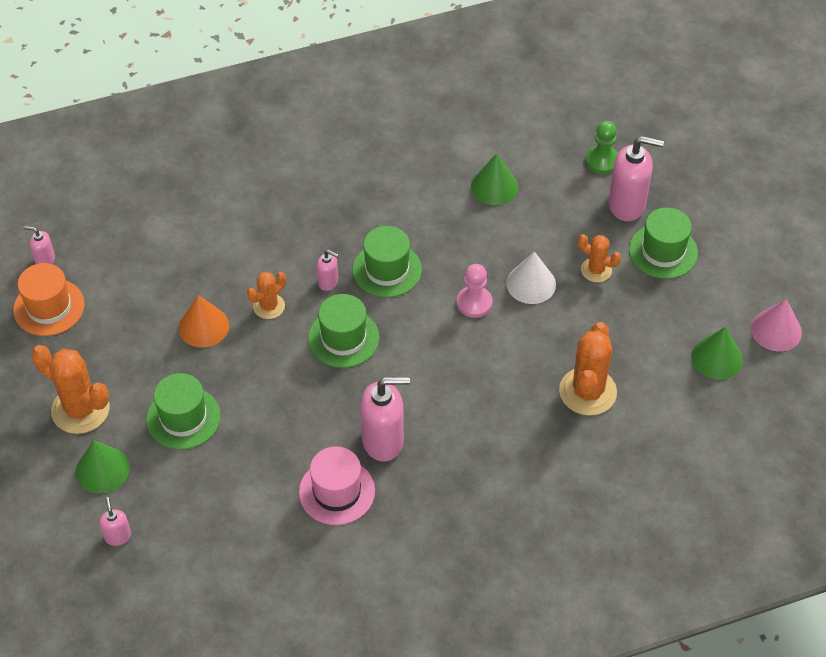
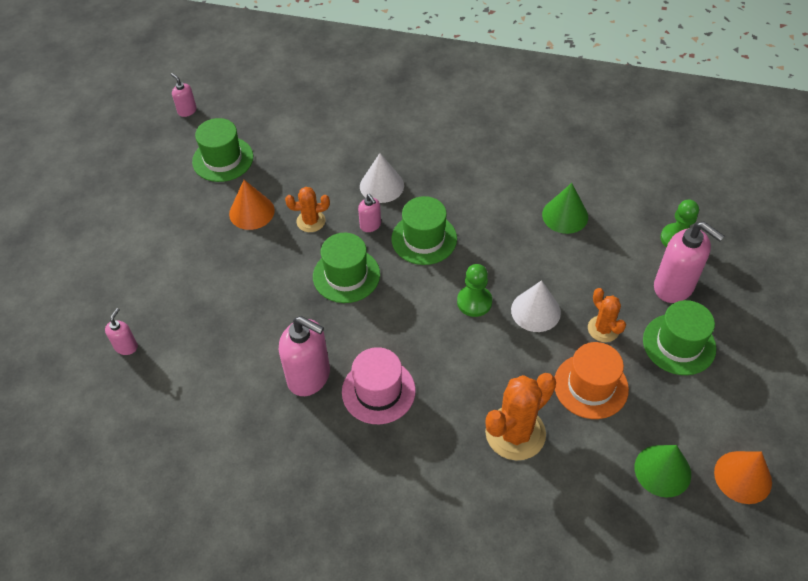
camera: 35 degrees right, 0 degrees up
(49, 307) = (161, 144): orange hat -> orange hat (590, 386)
(80, 410) = (116, 228): orange cactus -> none
(102, 469) = (91, 280): green cone -> none
(118, 536) = (57, 337): pink soap dispenser -> pink soap dispenser (126, 347)
(183, 418) = (179, 273): green hat -> green hat (223, 159)
(308, 240) = (381, 186): none -> white cone
(337, 491) = (239, 397): pink hat -> pink hat (378, 391)
(474, 303) = (474, 302): pink pawn -> green pawn
(776, 330) = (743, 477): pink cone -> orange cone

